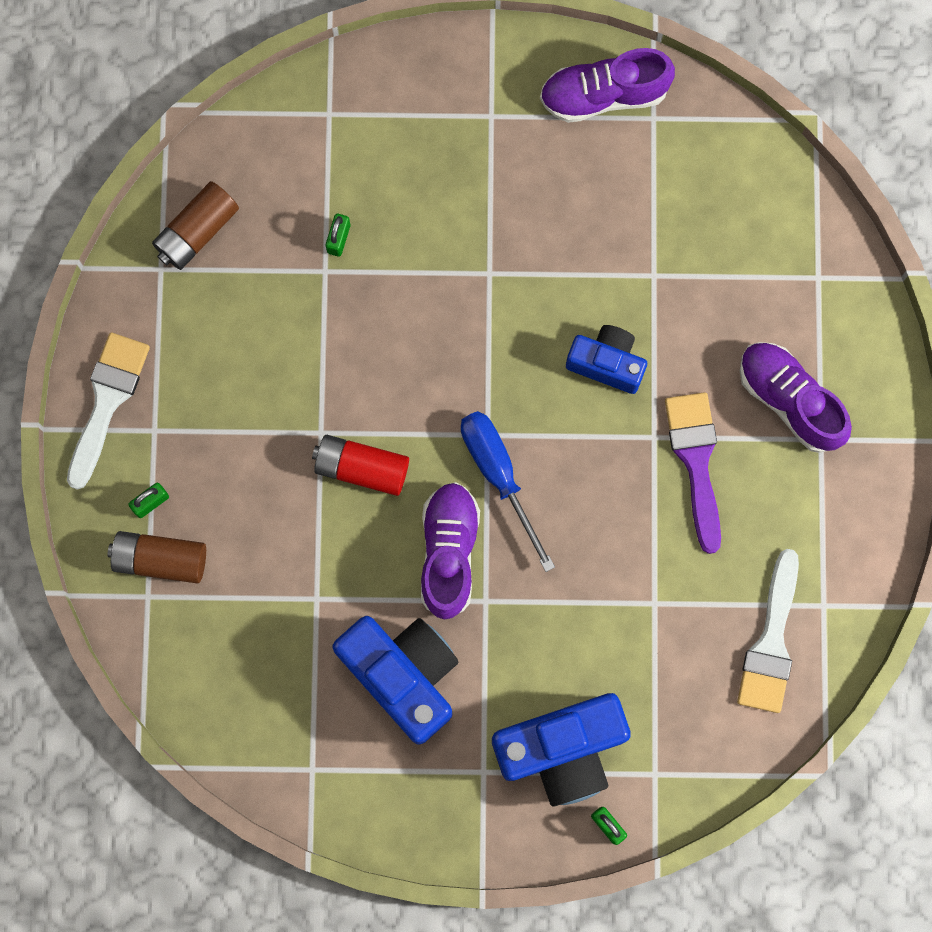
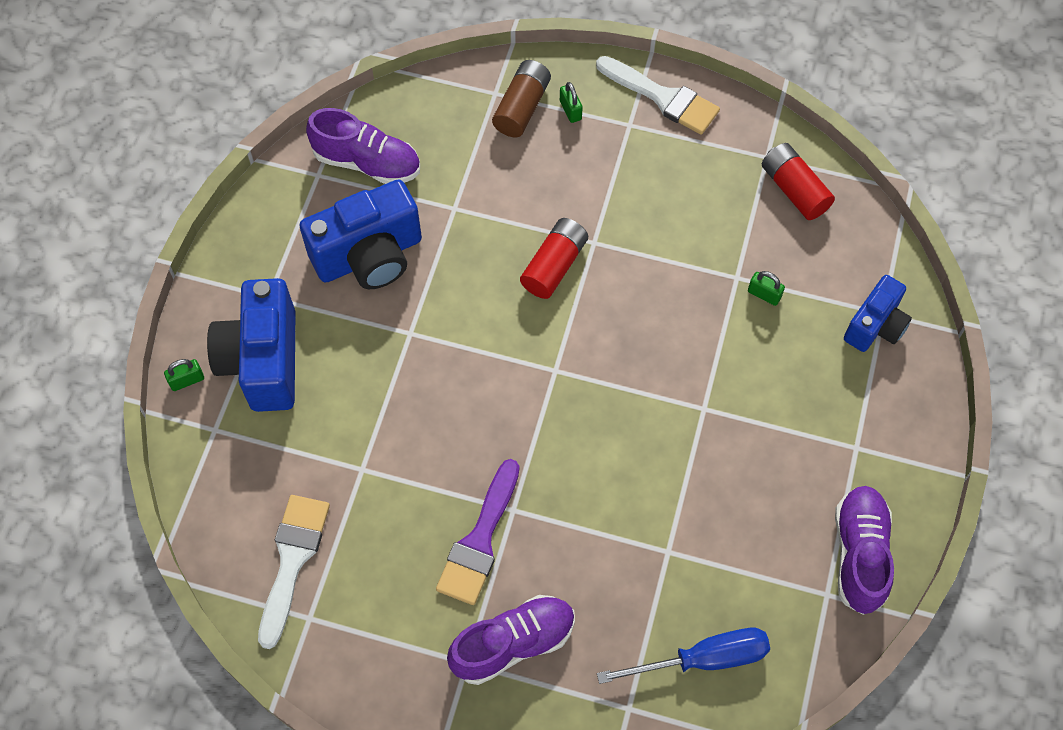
camera: 105 degrees right, 15 degrees down
(197, 231) = (794, 190): brown battery -> red battery
(449, 552) = (461, 315): purple shoe -> purple shoe (367, 162)
(499, 475) = (516, 370): blue screwdriver -> blue screwdriver (703, 659)
(606, 363) = (594, 487): blue camera -> blue camera (875, 326)
(696, 461) = (480, 540): purple brush -> purple brush turned 105 degrees clockwise
(771, 642) = (292, 560): white brush -> white brush turned 75 degrees clockwise

